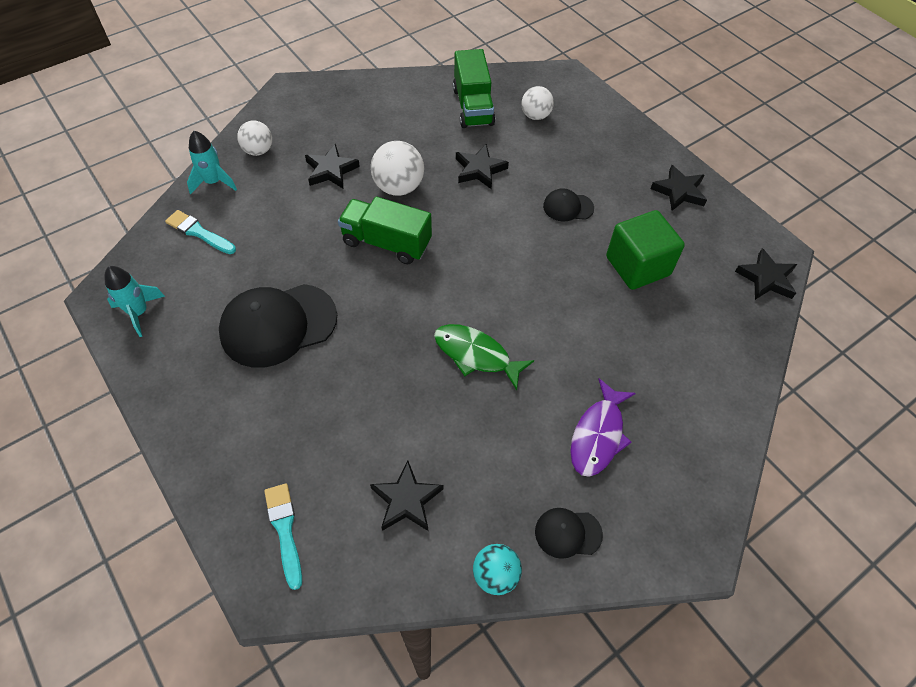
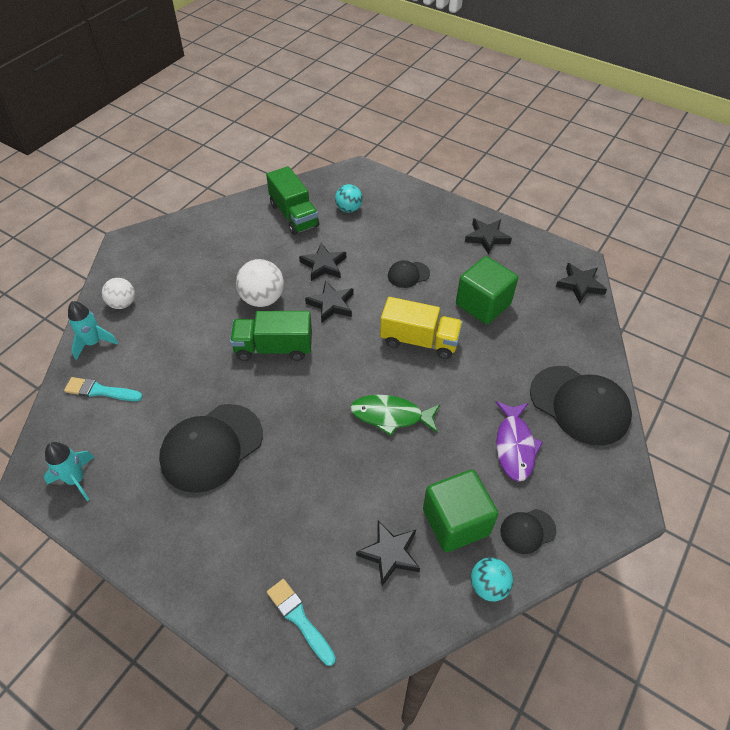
camera: 20 degrees left, 5 degrees down
(331, 170) = (196, 302): black star -> black star (331, 304)
(492, 493) = (456, 522): none -> green cube
(535, 116) = (348, 209): white ball -> turquoise ball
(545, 284) = (419, 341): none -> yellow truck
(697, 416) = (579, 405): none -> black cap

